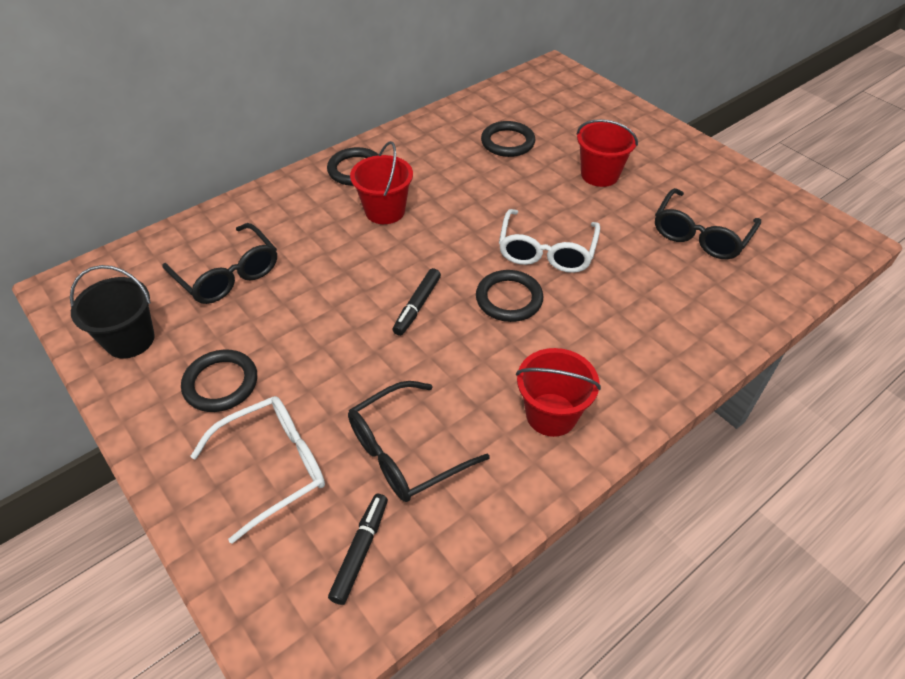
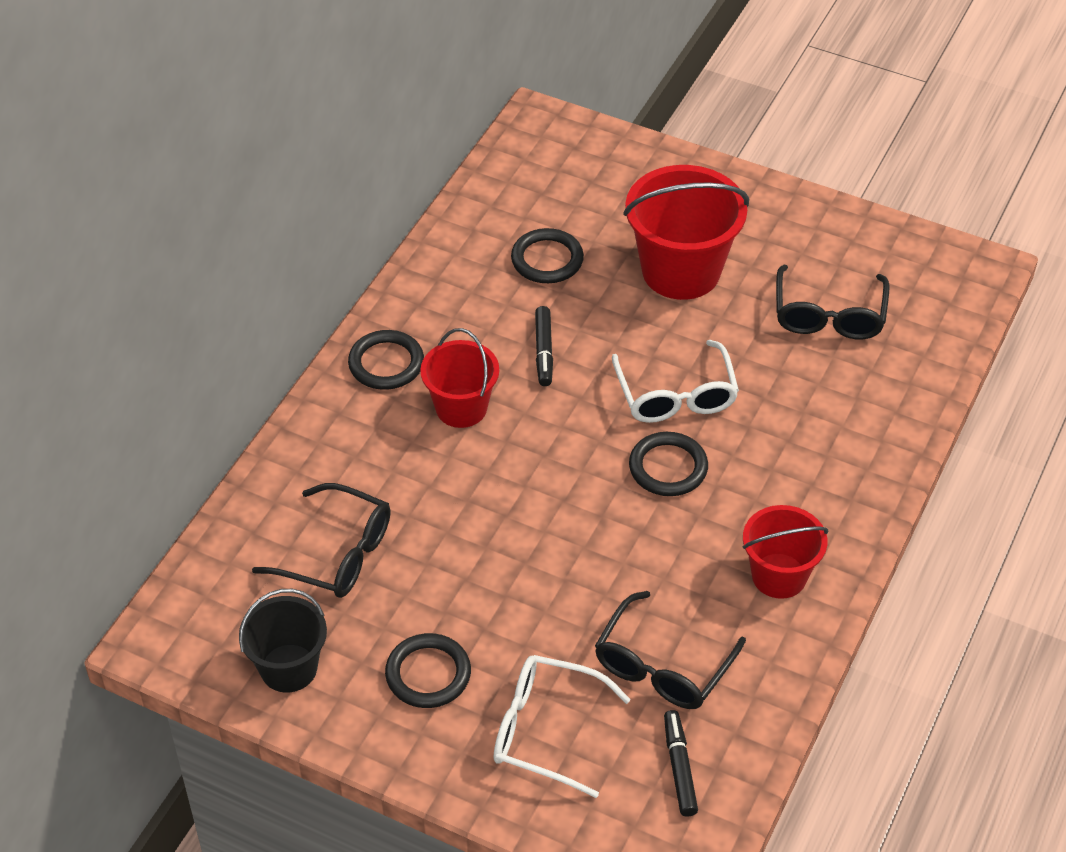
camera: 25 degrees left, 0 degrees up
(273, 467) = (546, 730): white glasses -> white glasses turned 105 degrees counterclockwise
(417, 306) = (576, 512): black marker -> black marker (543, 351)
(599, 175) = (681, 271): red bucket -> red bucket, size x1.62

